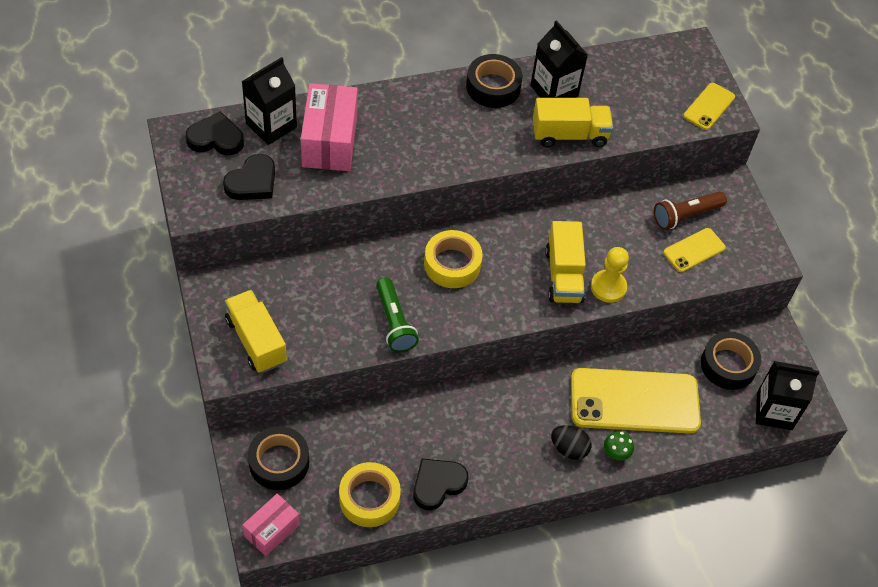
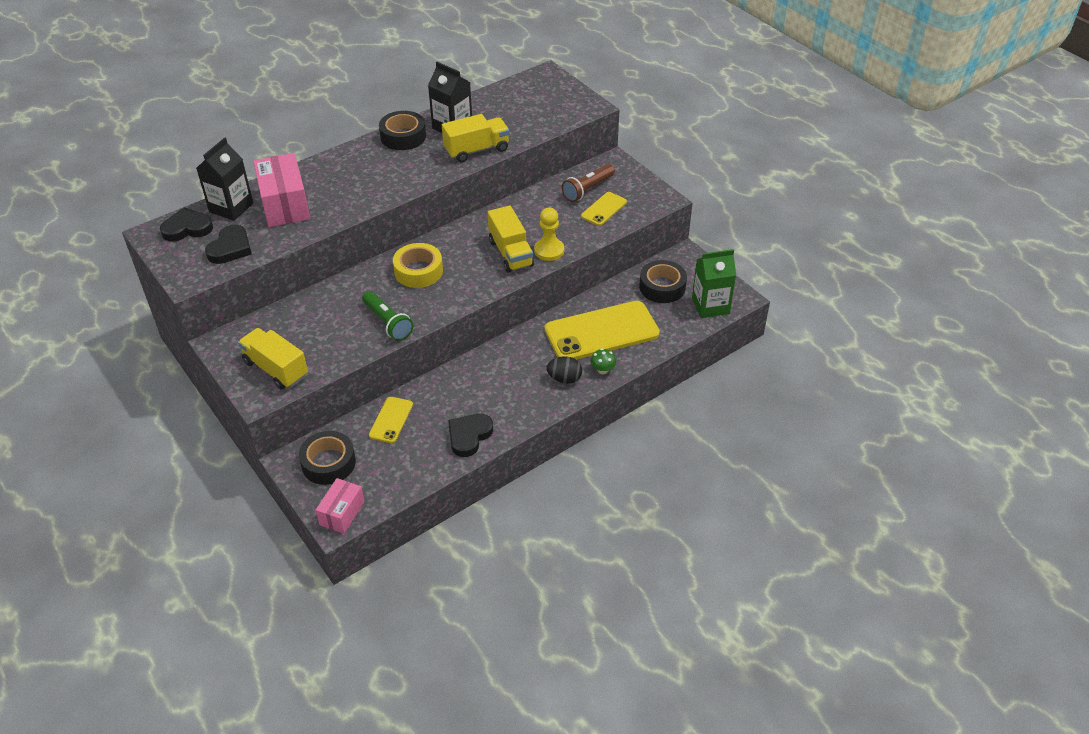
camera: 15 degrees left, 10 degrees down
(369, 498) = (416, 464): yellow tape -> none
(709, 106) = (575, 105): yellow phone -> yellow phone (391, 420)
(774, 411) = (710, 306): black carton -> green carton

